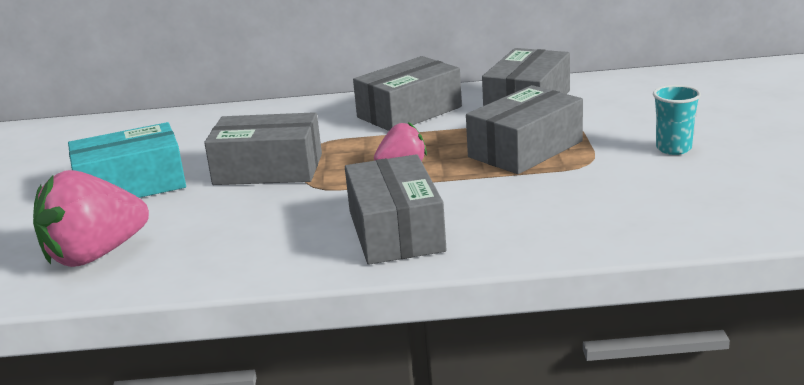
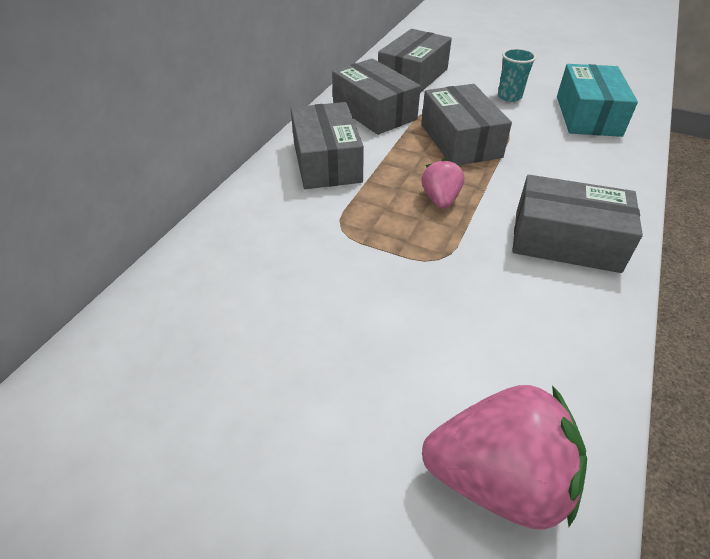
camera: 65 degrees left, 20 degrees up
(95, 255) = (498, 479): pink strawberry -> pink strawberry turned 75 degrees counterclockwise
(131, 185) = (313, 399): turquoise box -> turquoise box (588, 116)
(268, 169) = (372, 275): grey box -> grey box (413, 76)

